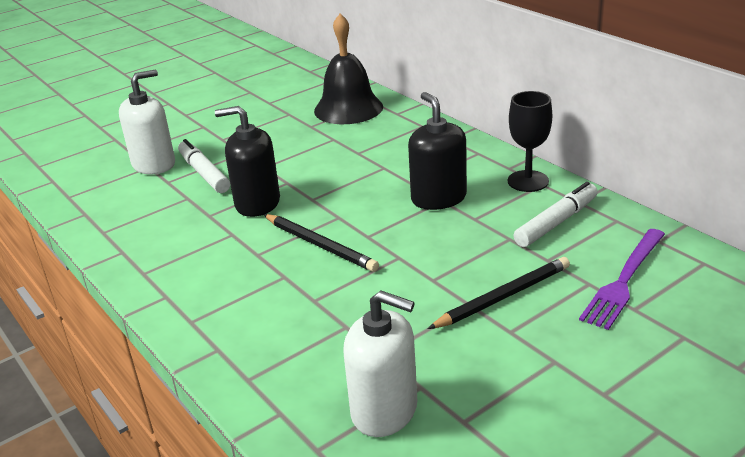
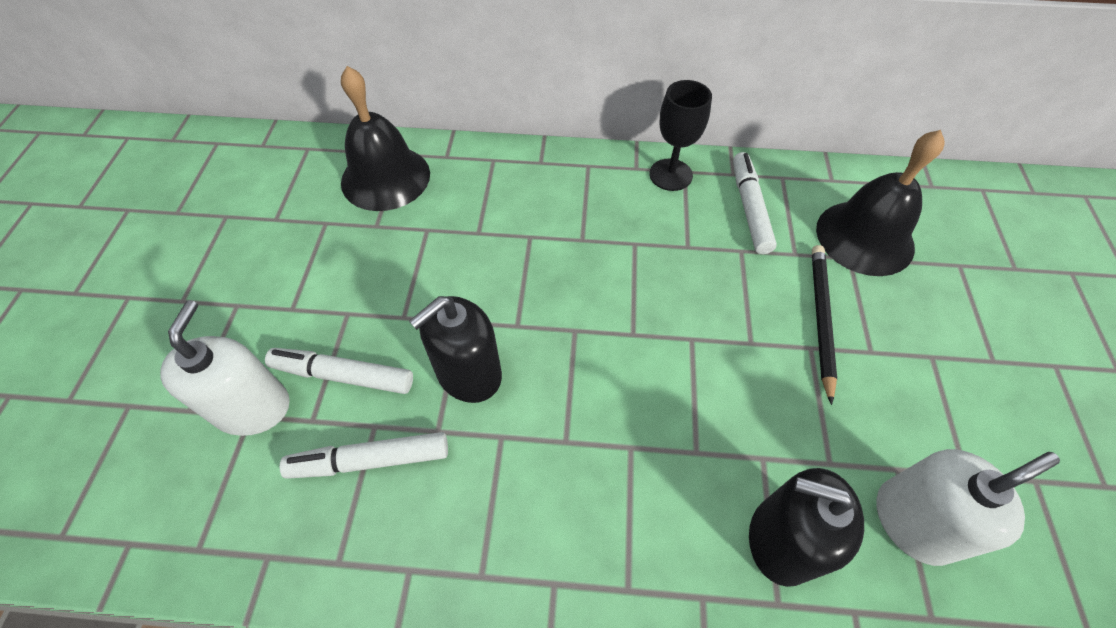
camera: 50 degrees left, 25 degrees up
(167, 208) = (370, 460): none -> white marker
(320, 245) = (608, 380): black pencil -> none
(438, 198) = (629, 243): black soap dispenser -> black soap dispenser (782, 540)
(624, 280) = (864, 237): purple fork -> black bell

